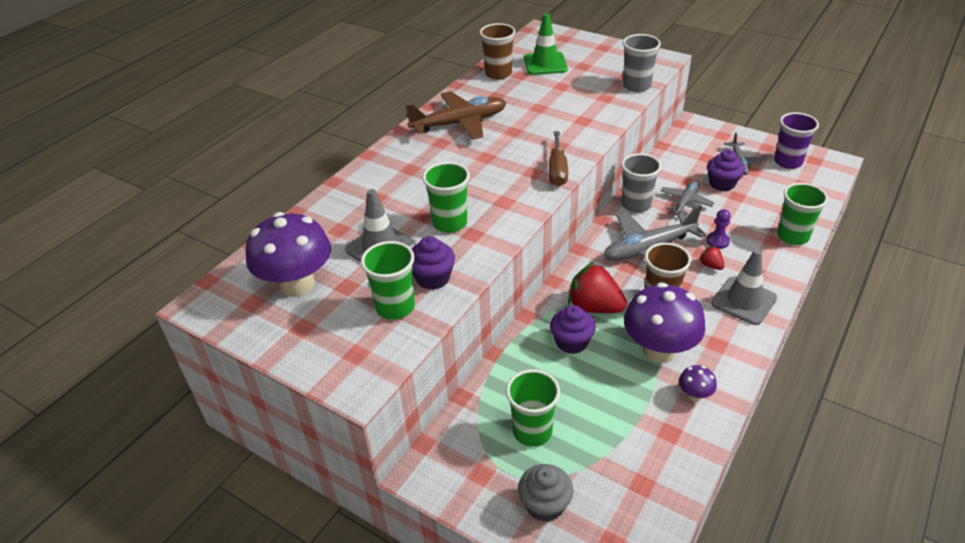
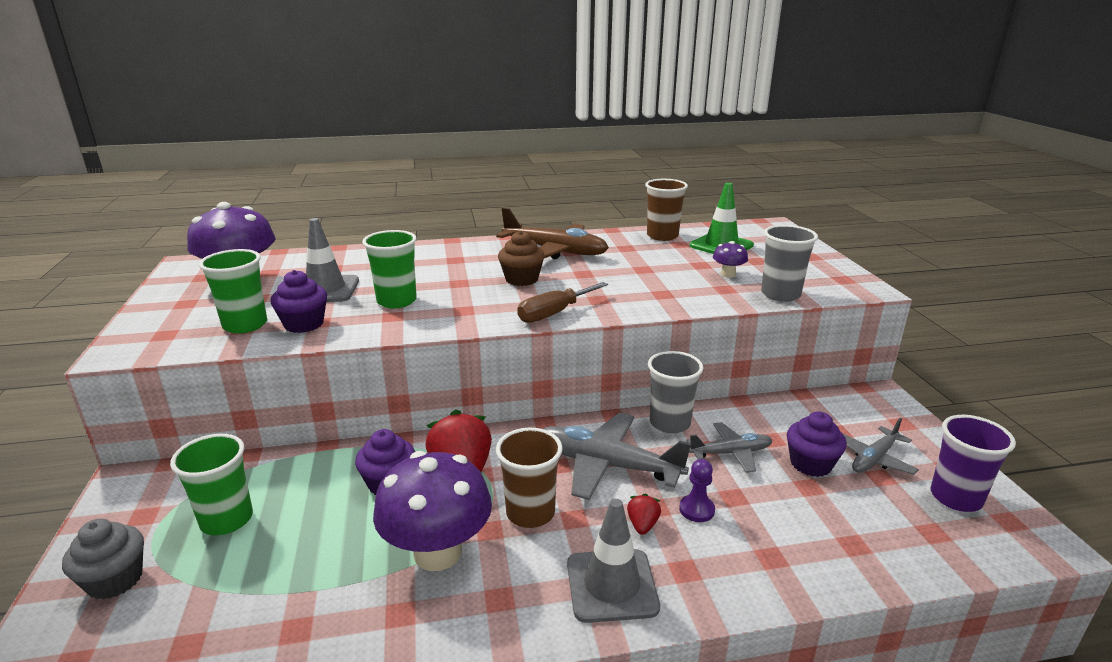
camera: 45 degrees right, 15 degrees down
(488, 158) = (521, 279): none -> brown cupcake
(694, 395) = (382, 621): purple mushroom -> purple mushroom (728, 274)
(792, 236) = (808, 573): green cup -> none

